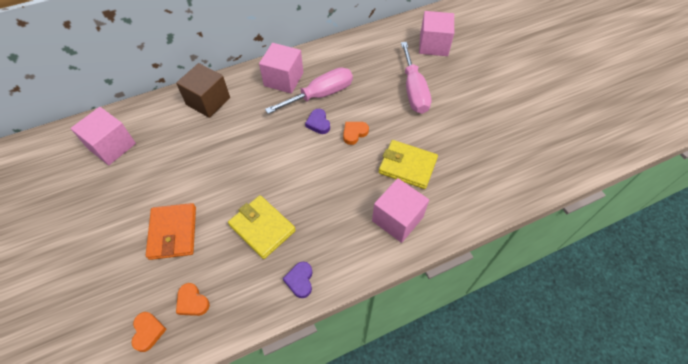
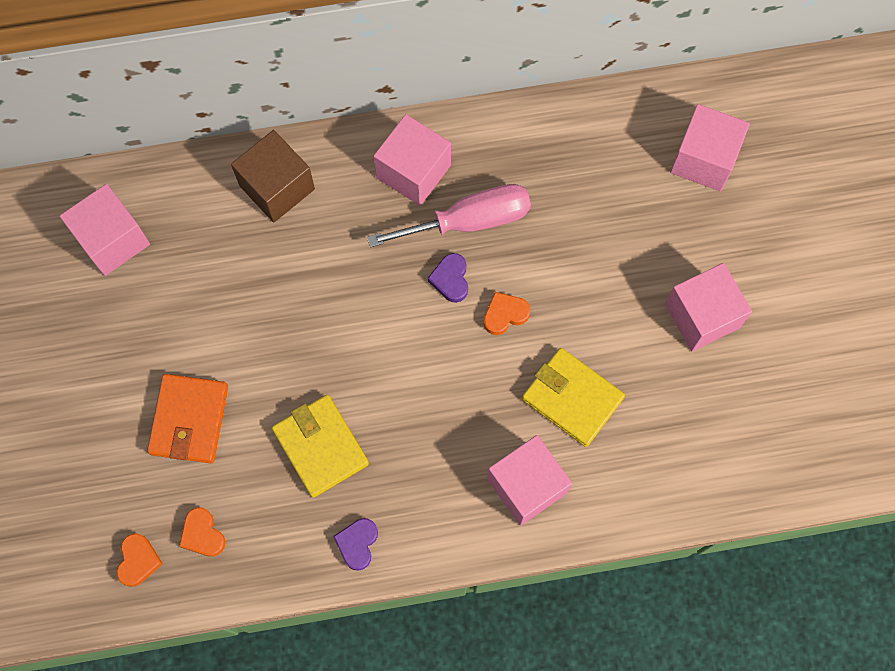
camera: 15 degrees right, 15 degrees up
(414, 90) = (632, 252): pink screwdriver -> none
(462, 111) = (702, 316): none -> pink cube

